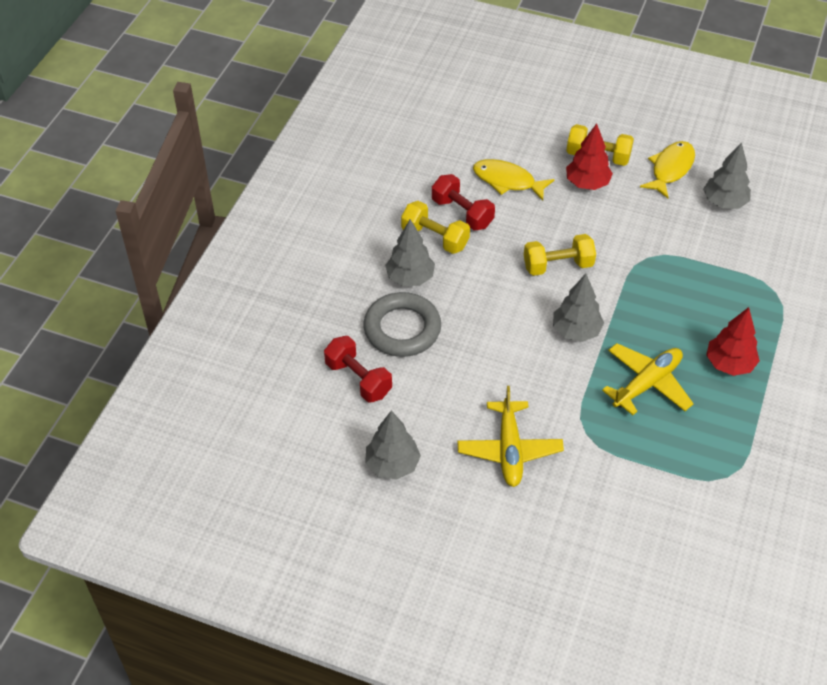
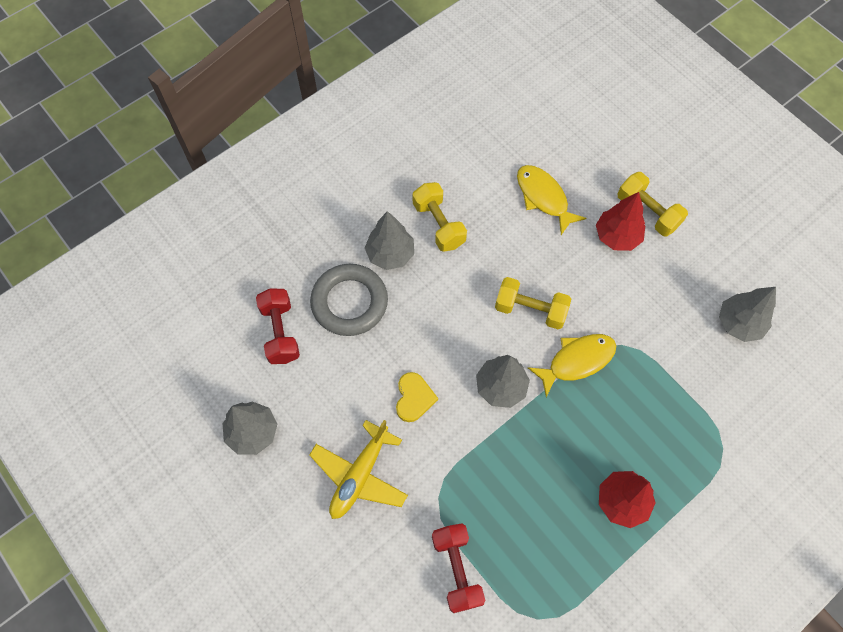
camera: 30 degrees right, 15 degrees up
(462, 213) = (480, 211): red dumbbell -> red dumbbell (457, 569)
(511, 372) = (414, 398): none -> yellow heart
(647, 384) = (529, 478): yellow plane -> none
(670, 169) = (709, 260): yellow fish -> yellow fish (577, 361)

